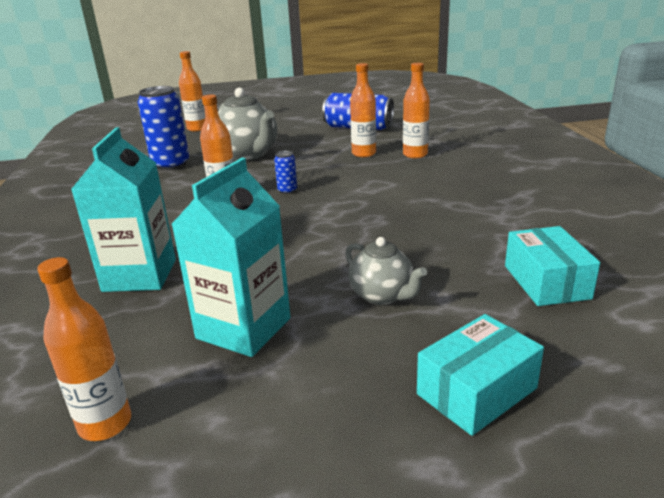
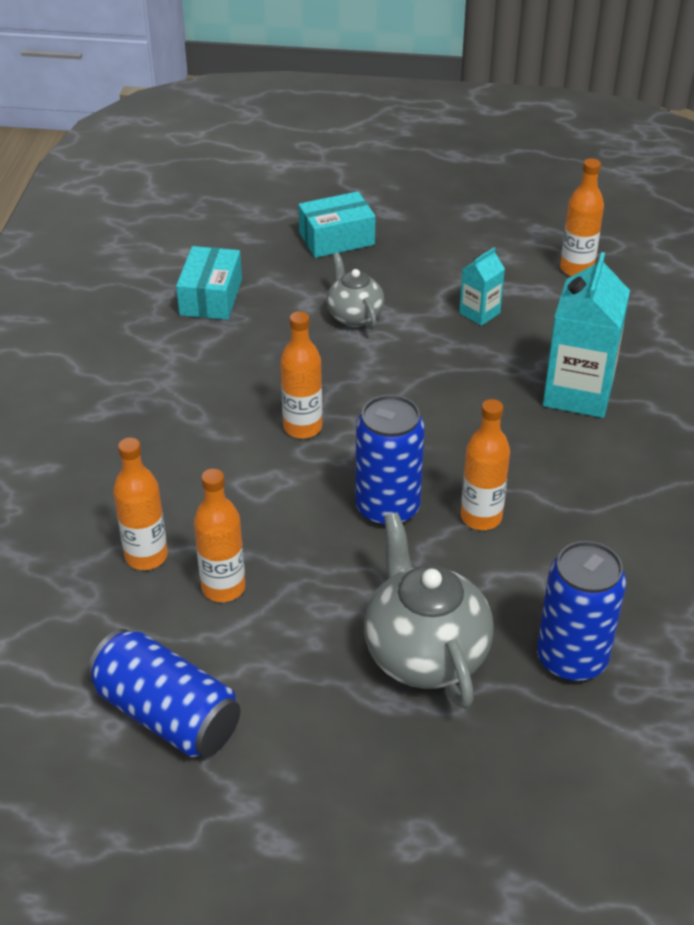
camera: 165 degrees left, 15 degrees up
(197, 128) = (525, 854): orange bottle -> orange bottle (302, 427)
(243, 328) = (479, 313): turquoise carton -> turquoise carton, size x0.51
(287, 190) = (387, 508): blue can -> blue can, size x2.17

